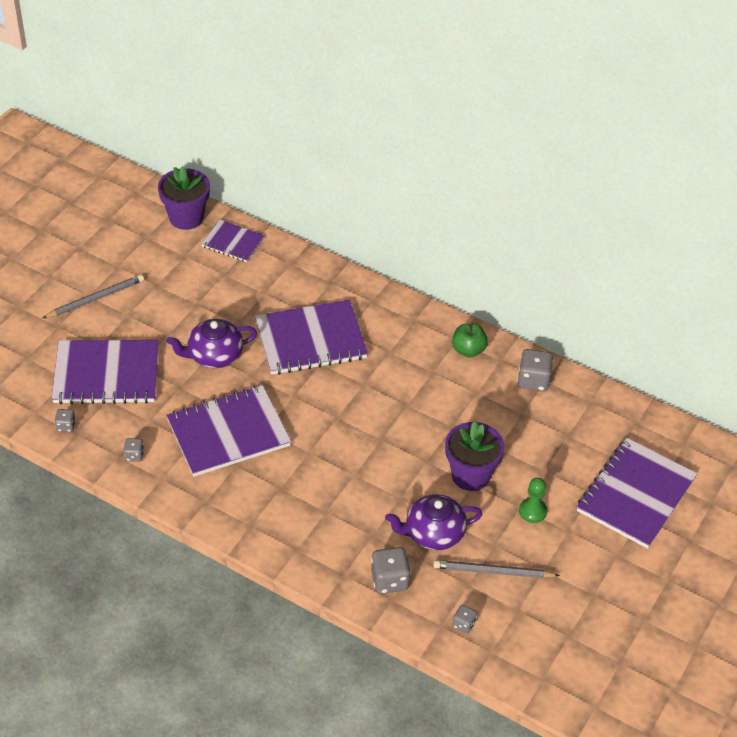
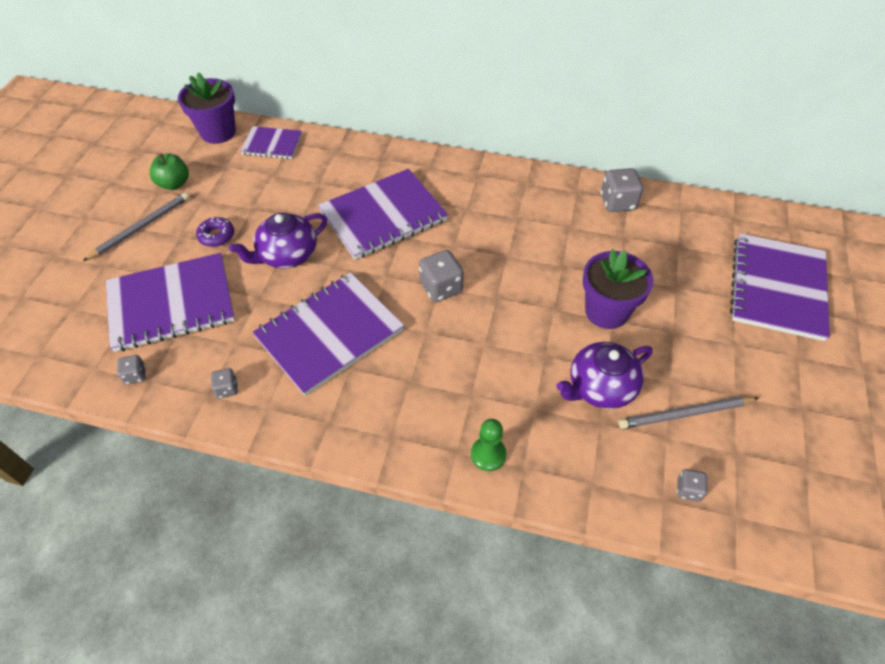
camera: 15 degrees left, 5 degrees up
(158, 322) = (216, 236): none -> purple donut
(389, 580) = (579, 459): grey dice -> grey dice (441, 288)
(468, 350) = (542, 189): green apple -> green apple (174, 184)
(532, 511) = (688, 333): green pawn -> green pawn (488, 454)

